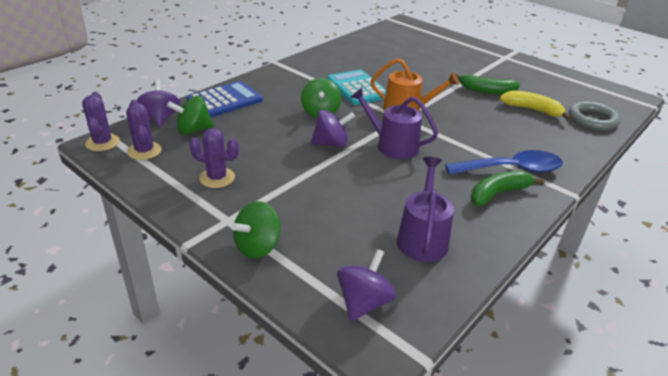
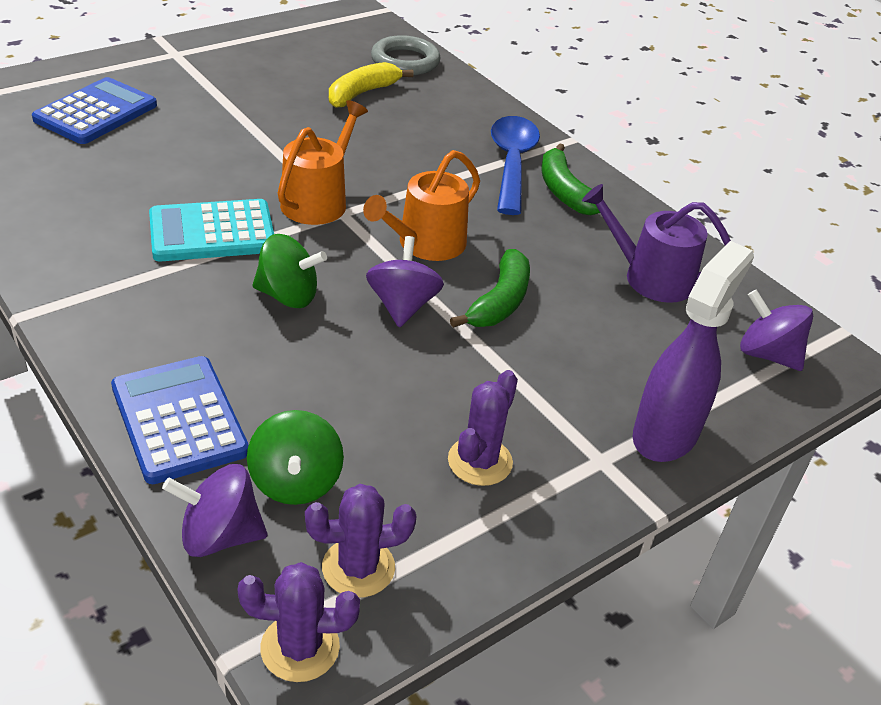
camera: 80 degrees left, 5 degrees up
(257, 246) = (666, 434): green spinning top -> purple spray bottle
(392, 145) = (426, 244): purple watering can -> orange watering can
(429, 50) = (96, 112): none -> blue calculator
(486, 91) = (286, 109): green banana -> green banana (499, 302)

